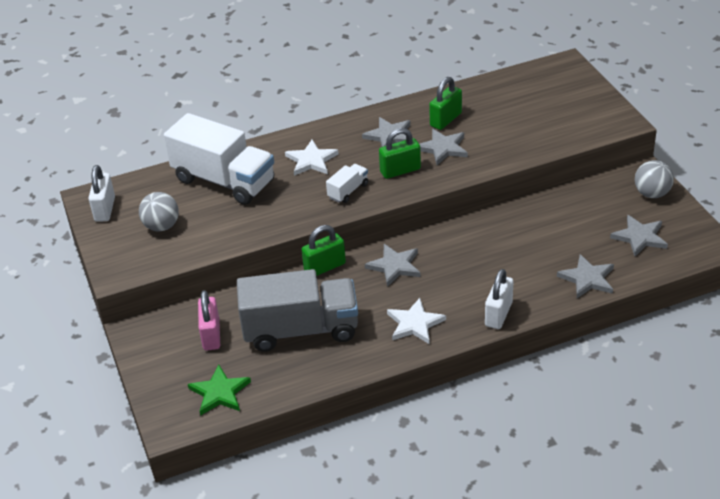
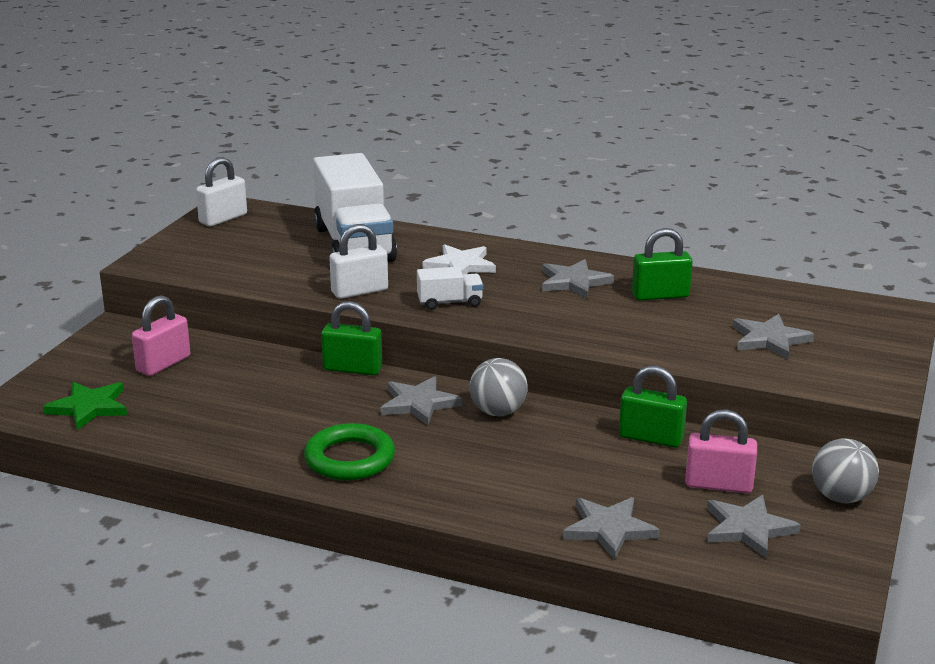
camera: 40 degrees right, 15 degrees down
(161, 226) = (242, 250): grey ball -> grey ball (498, 412)
(301, 330) = (240, 402): grey truck -> none
(400, 170) = (532, 312): green padlock -> green padlock (651, 438)
(414, 324) = (350, 459): white star -> green ring
(443, 148) = (612, 315): grey star -> grey star (769, 339)
(498, 314) = (448, 501): white padlock -> white padlock (359, 291)
(596, 221) = (718, 485): none -> pink padlock

